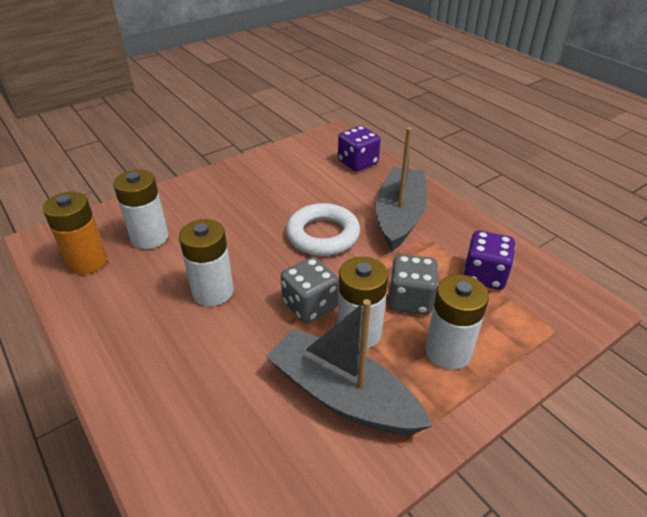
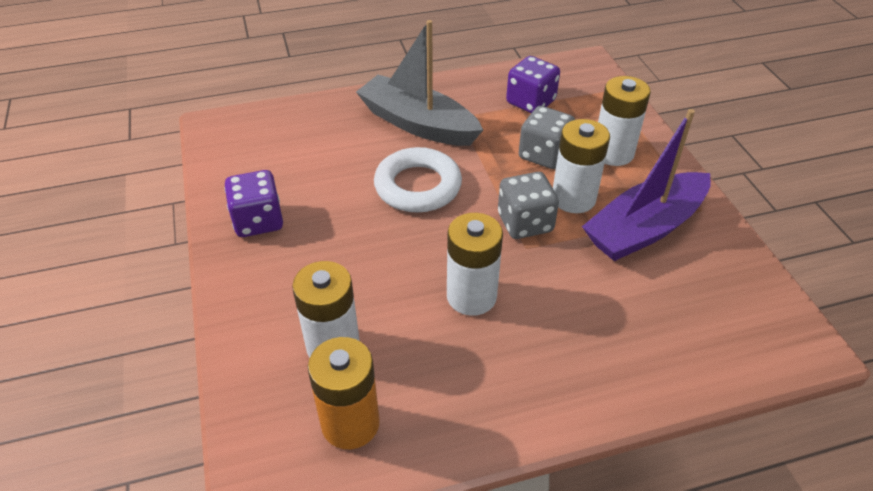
camera: 70 degrees left, 5 degrees up
(343, 395) = (644, 229): grey boat -> purple boat
(358, 162) = (297, 124): purple dice -> purple dice (258, 221)

